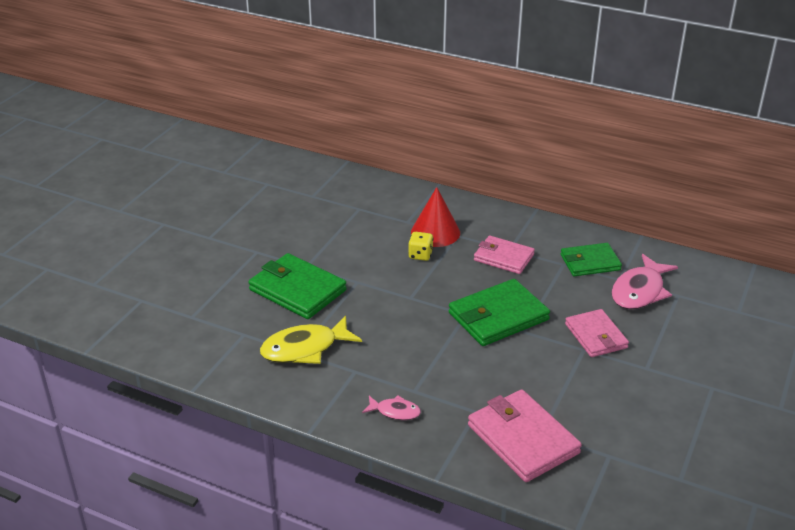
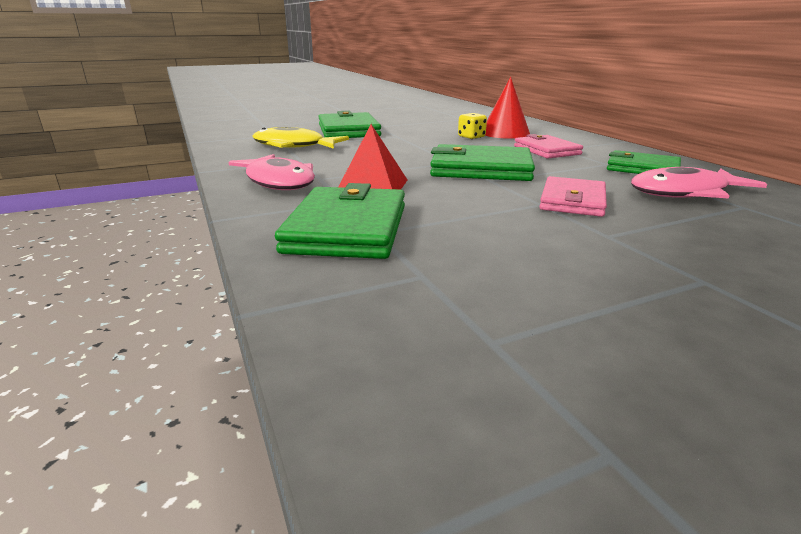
camera: 40 degrees right, 10 degrees down
(395, 411) = (278, 181): pink fish -> pink fish, size x1.87
(465, 382) = (372, 186): none -> red pyramid
(522, 439) = (347, 228): pink wallet -> green wallet

